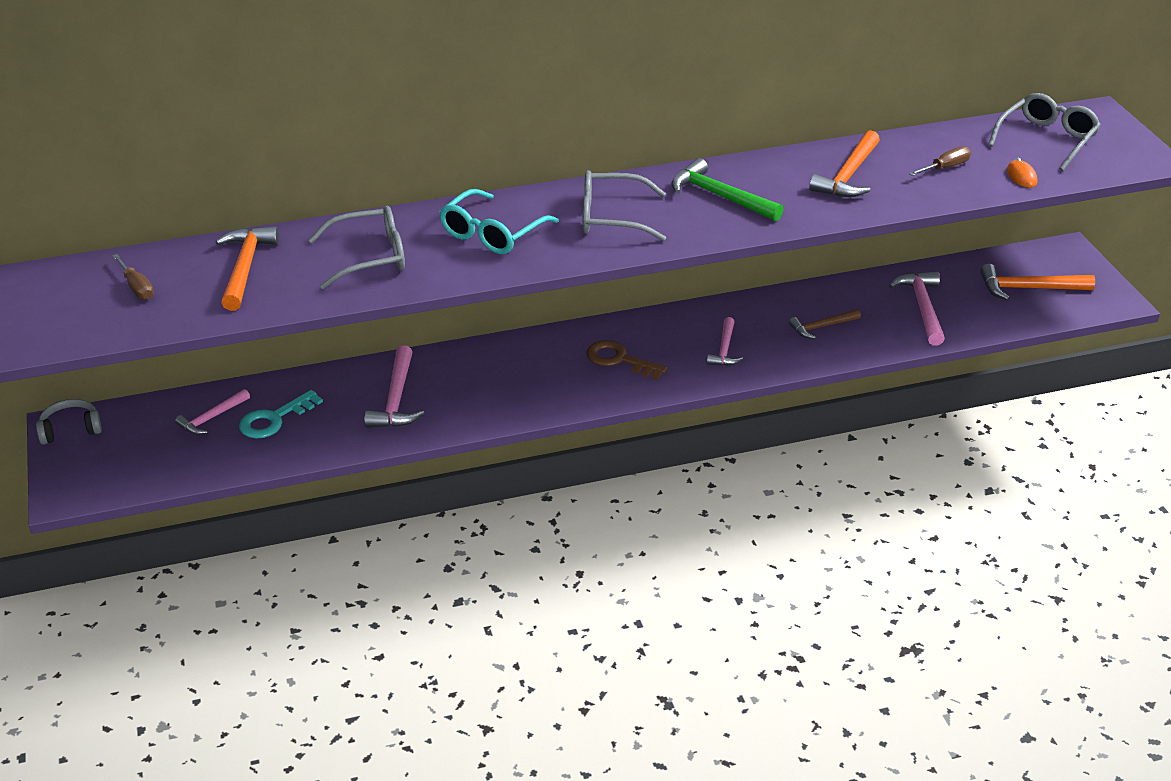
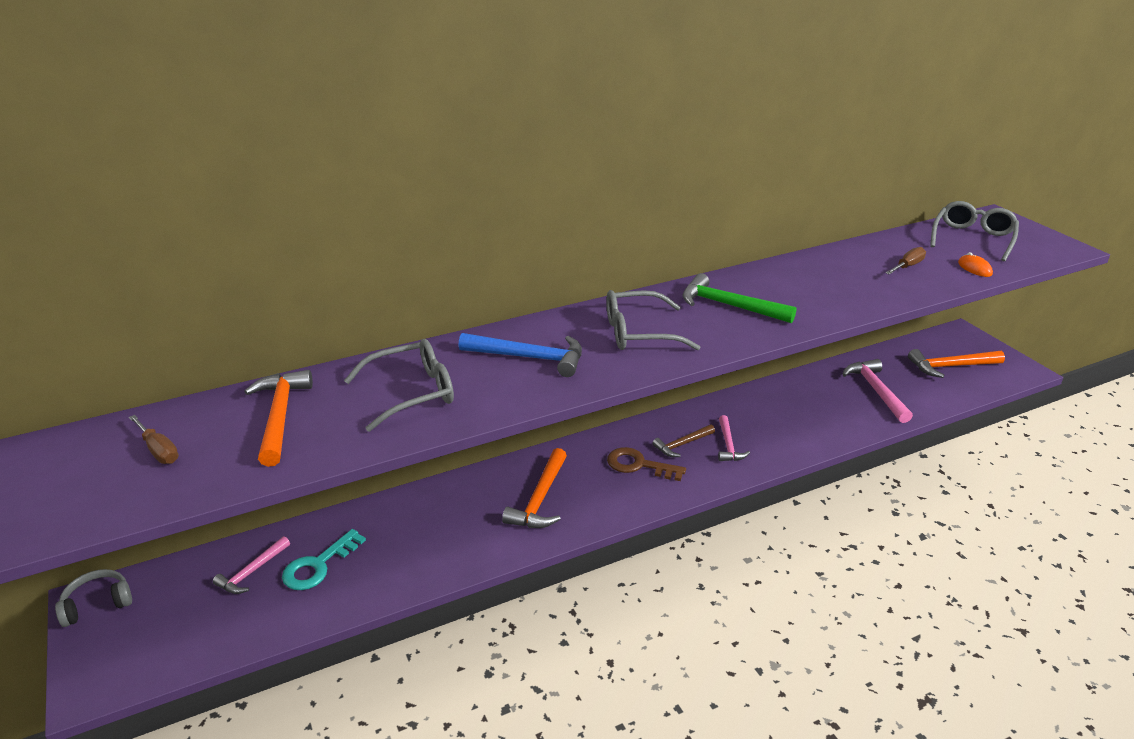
camera: 10 degrees left, 5 degrees down
(396, 399) = (438, 529): pink hammer -> none
(492, 234) = (529, 358): turquoise glasses -> blue hammer
(821, 327) = (802, 416): brown hammer -> brown hammer (682, 444)
(848, 175) = (830, 279): orange hammer -> orange hammer (540, 499)

